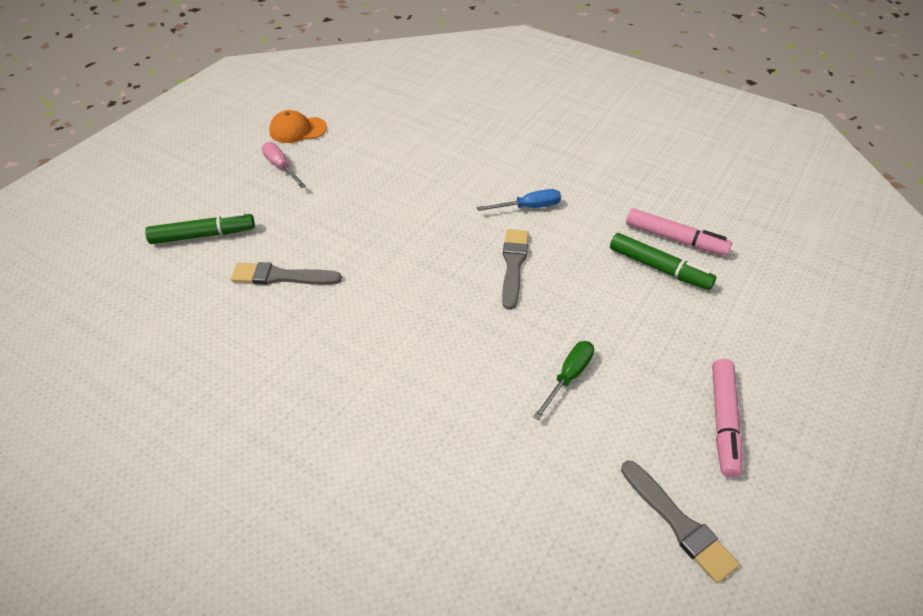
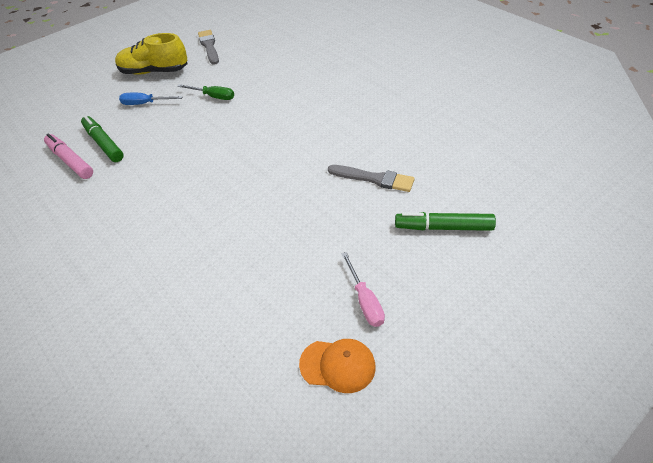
camera: 160 degrees left, 0 degrees up
(513, 265) = (198, 160): grey brush -> none
(528, 207) = (151, 205): blue screwdriver -> blue screwdriver (145, 104)
(568, 377) = (213, 96): green screwdriver -> green screwdriver turned 120 degrees counterclockwise
(723, 421) = (154, 71): pink marker -> yellow shoe

